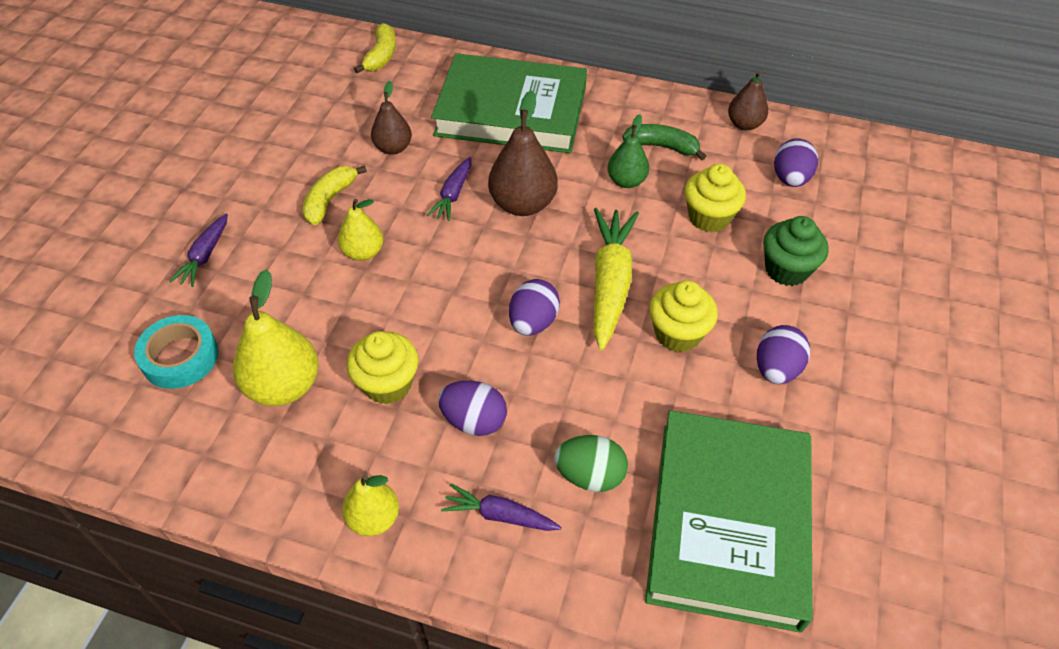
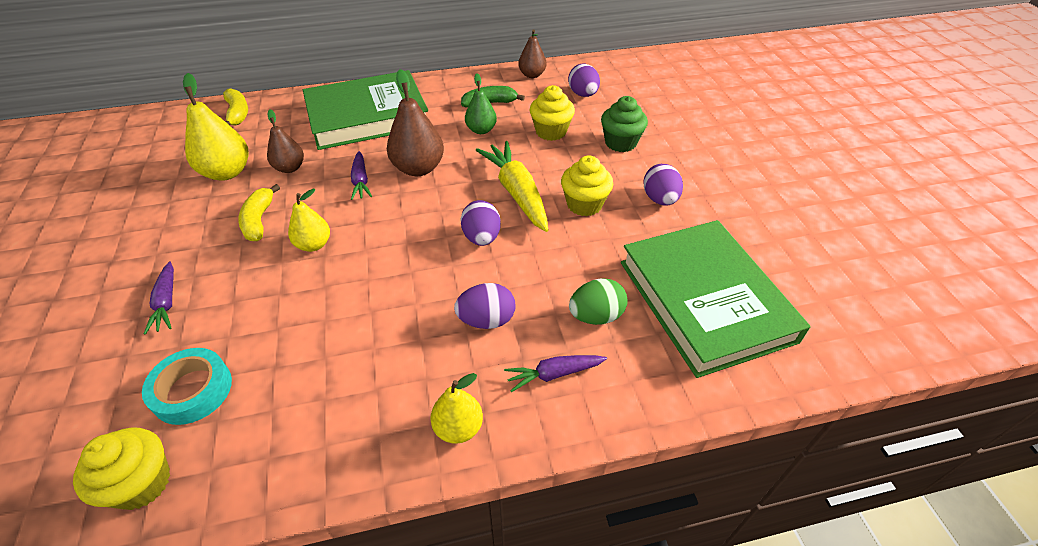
camera: 30 degrees left, 5 degrees down
(284, 386) = (310, 368): yellow pear -> yellow pear (227, 172)
(387, 384) = (399, 326): yellow cupcake -> yellow cupcake (142, 483)

